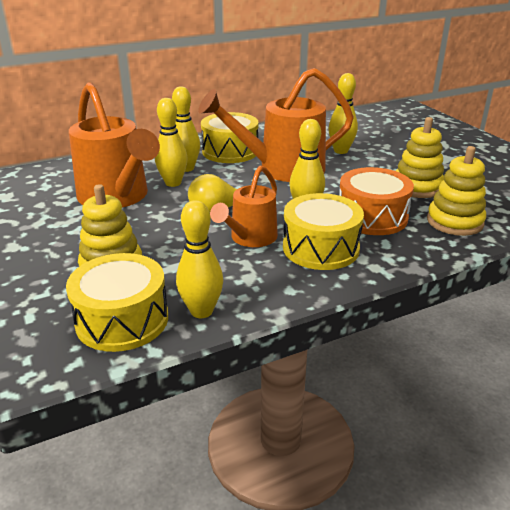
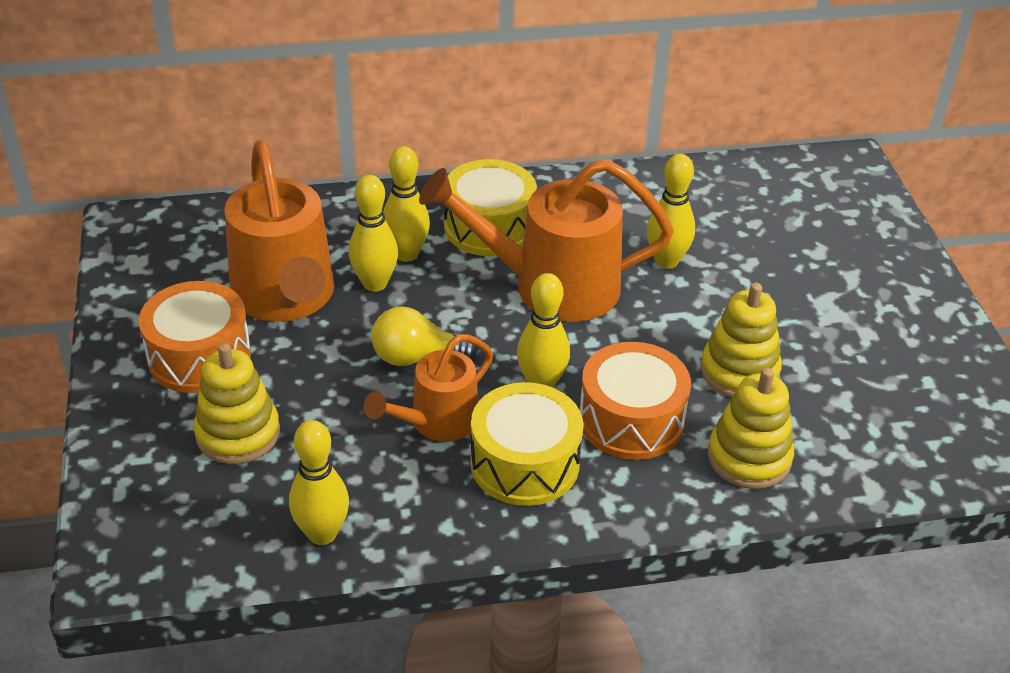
camera: 15 degrees right, 10 degrees up
(67, 233) = (199, 356): none -> orange drum
(122, 320) = (224, 524): yellow drum -> none

